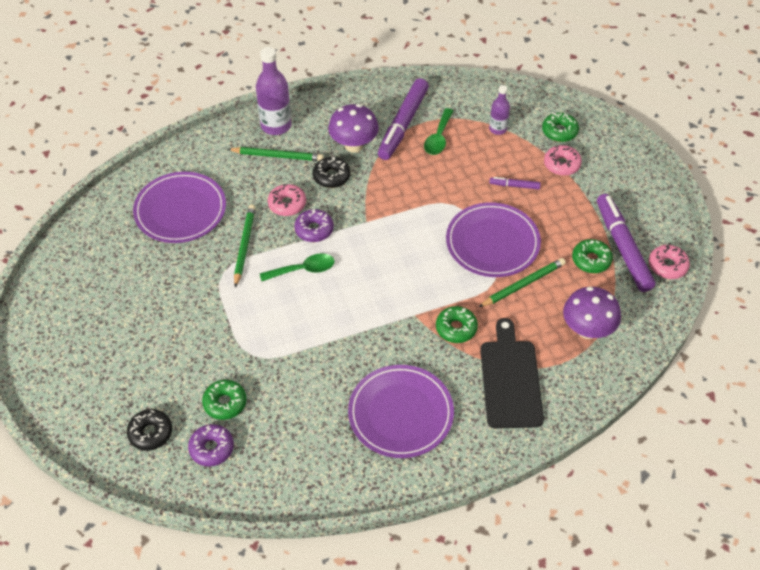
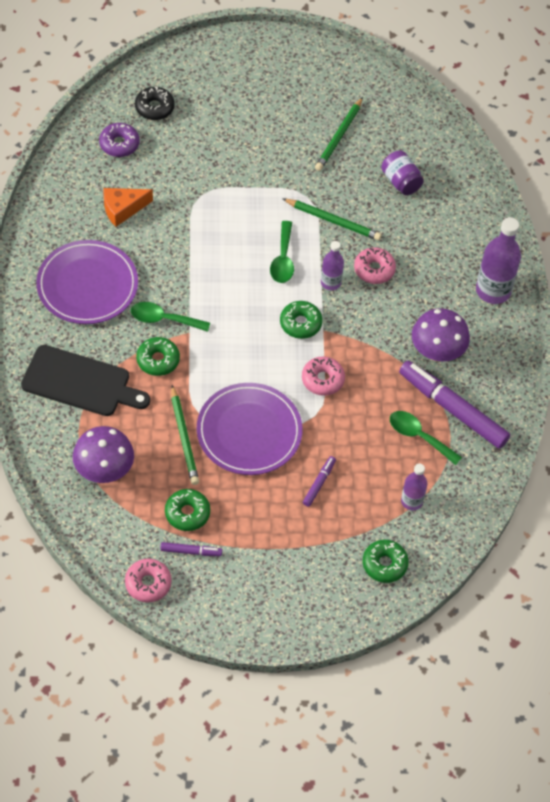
camera: 105 degrees right, 5 degrees up
(180, 210) = (400, 181): purple plate -> purple jar
(225, 403) = (160, 163): green donut -> green donut (300, 323)
(277, 156) = (446, 279): green pencil -> green pencil (339, 136)
(296, 415) = (122, 209): none -> orange cheese
(314, 230) = (330, 282): purple donut -> purple bottle
(331, 176) = (398, 318): black donut -> none
(410, 338) = (164, 319): none -> green spoon
(561, 164) = (332, 544): pink donut -> pink donut (322, 380)
(622, 247) = (191, 551): purple marker -> purple marker, size x0.45

